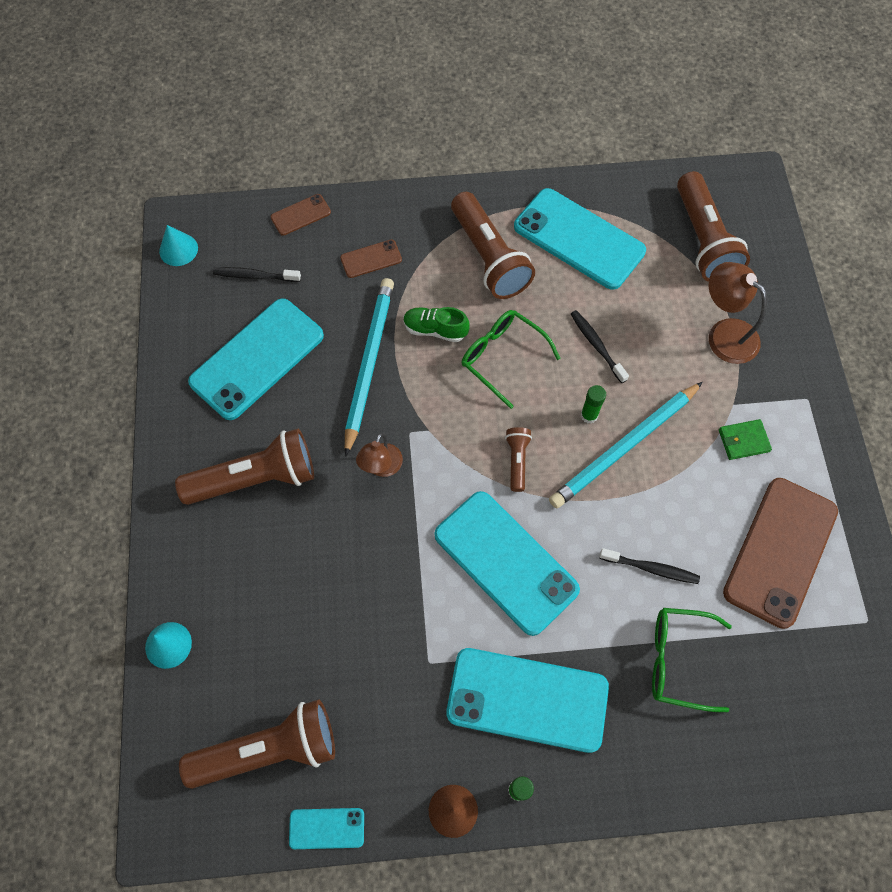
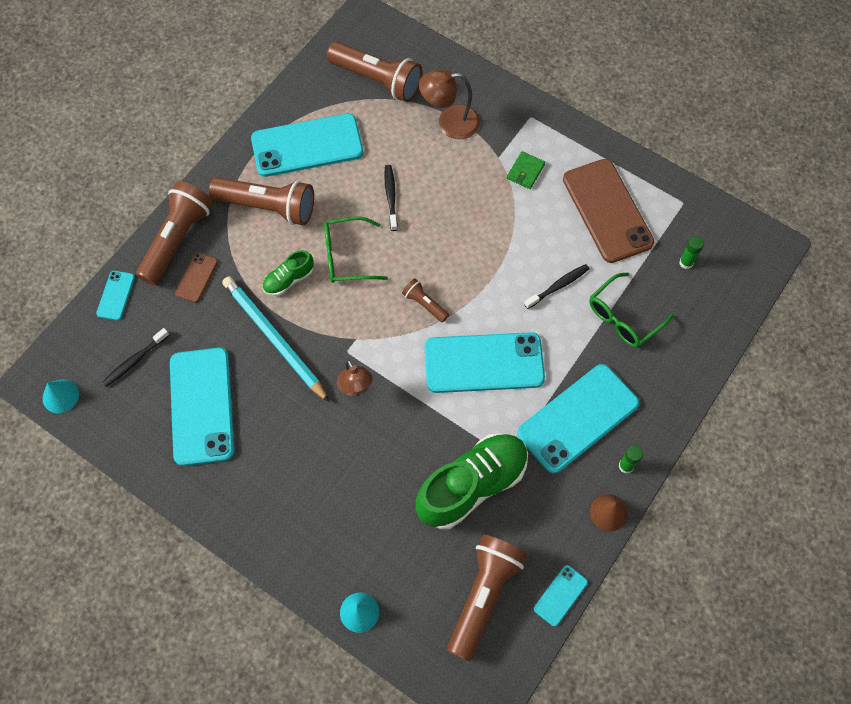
camera: 50 degrees left, 0 degrees up
(256, 478) = (291, 471): brown flashlight -> brown flashlight (178, 239)
(301, 215) = (116, 295): brown phone -> turquoise phone
(372, 650) = (472, 485): none -> green shoe
(589, 415) = (432, 240): green glue stick -> green glue stick (686, 262)
(597, 346) = (391, 197): black toothbrush -> black toothbrush turned 75 degrees clockwise
(624, 447) = (471, 237): turquoise pencil -> none

